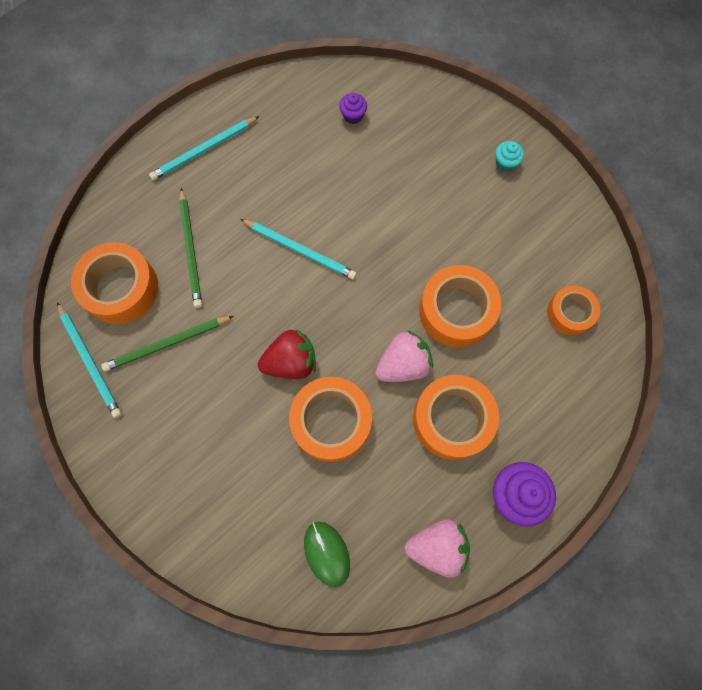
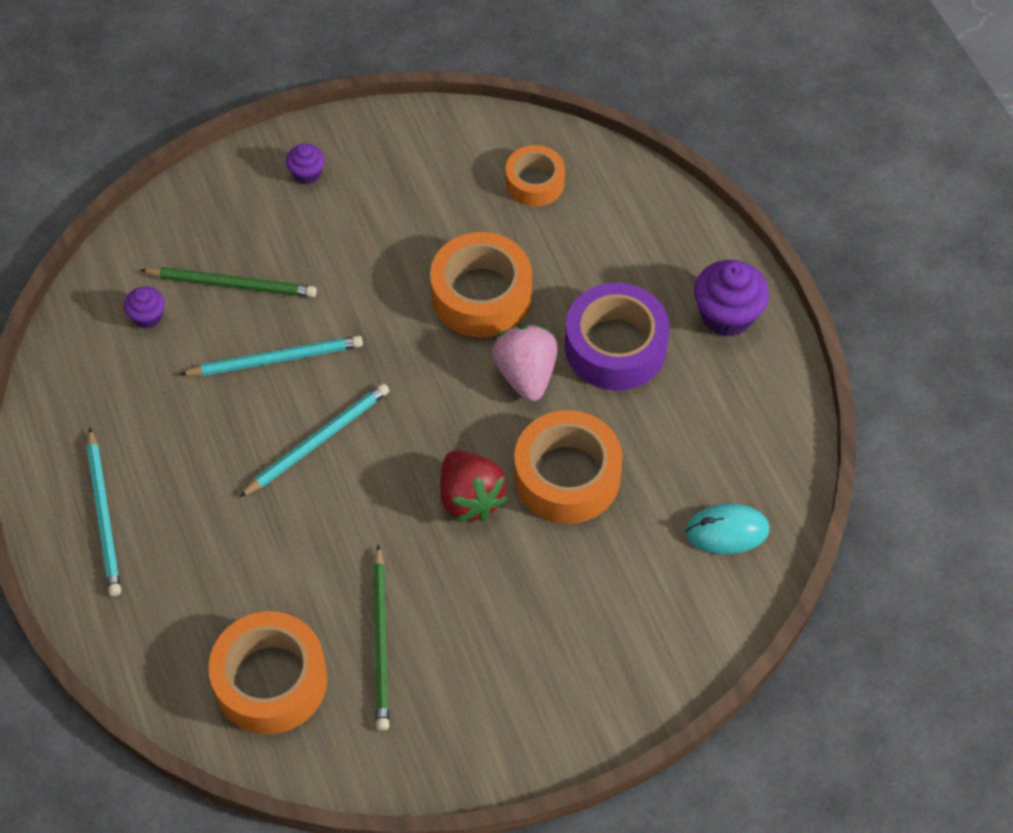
camera: 70 degrees left, 15 degrees down
(90, 361) = (363, 748): turquoise pencil -> turquoise pencil (276, 359)
(191, 250) = (254, 574): green pencil -> green pencil (232, 284)
(291, 362) = (470, 498): red strawberry -> red strawberry turned 150 degrees clockwise
(327, 553) = (726, 531): green mouse -> turquoise mouse
(437, 546) = (758, 413): pink strawberry -> none
(452, 419) = (615, 346): orange tape -> purple tape
(505, 163) = (307, 174): turquoise cupcake -> purple cupcake

